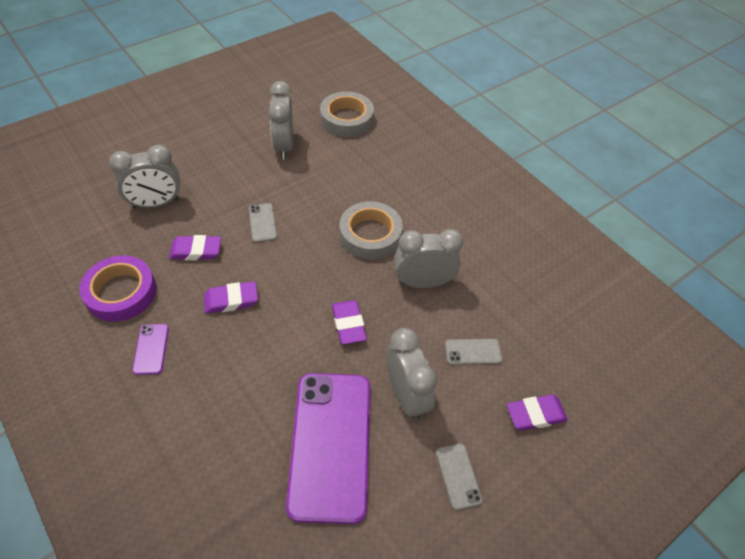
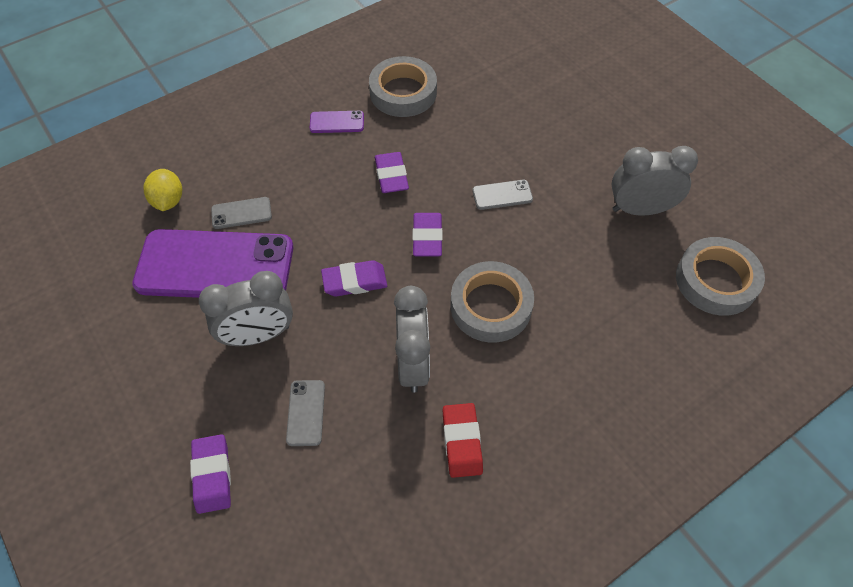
camera: 95 degrees right, 5 degrees up
(121, 292) = (403, 92): purple tape -> grey tape
(156, 203) = (523, 101): grey clock -> none
(196, 251) = (457, 141): purple eraser -> purple eraser (427, 237)
(241, 510) = (168, 201): none -> yellow lemon
(458, 476) = (158, 379): grey phone -> grey phone (241, 213)
(480, 254) = (462, 442): none -> red eraser

